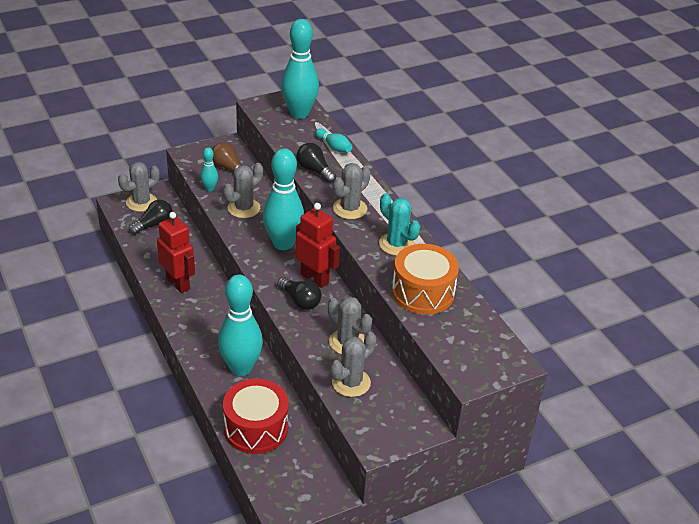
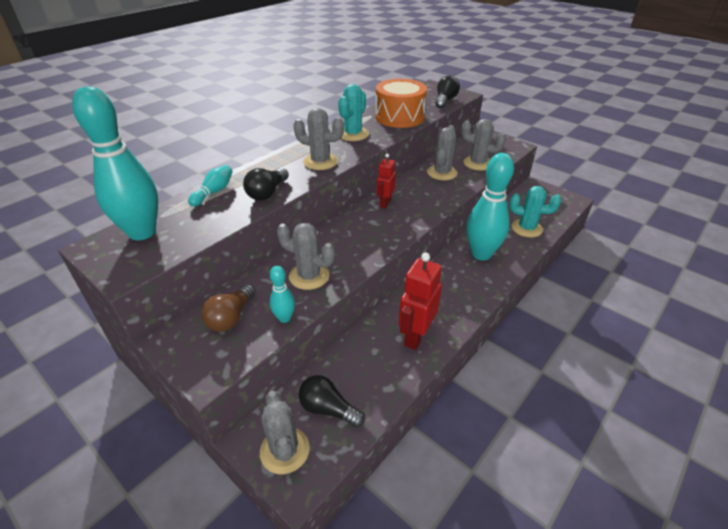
camera: 110 degrees left, 0 degrees up
(141, 202) = (285, 450): grey cactus -> grey cactus turned 45 degrees clockwise
(256, 428) = (526, 228): red drum -> turquoise cactus
(283, 244) = (351, 232): turquoise bowling pin -> none
(300, 301) = (419, 203): black light bulb -> black light bulb (445, 101)
(315, 278) = (385, 203): red robot -> red robot, size x0.61

